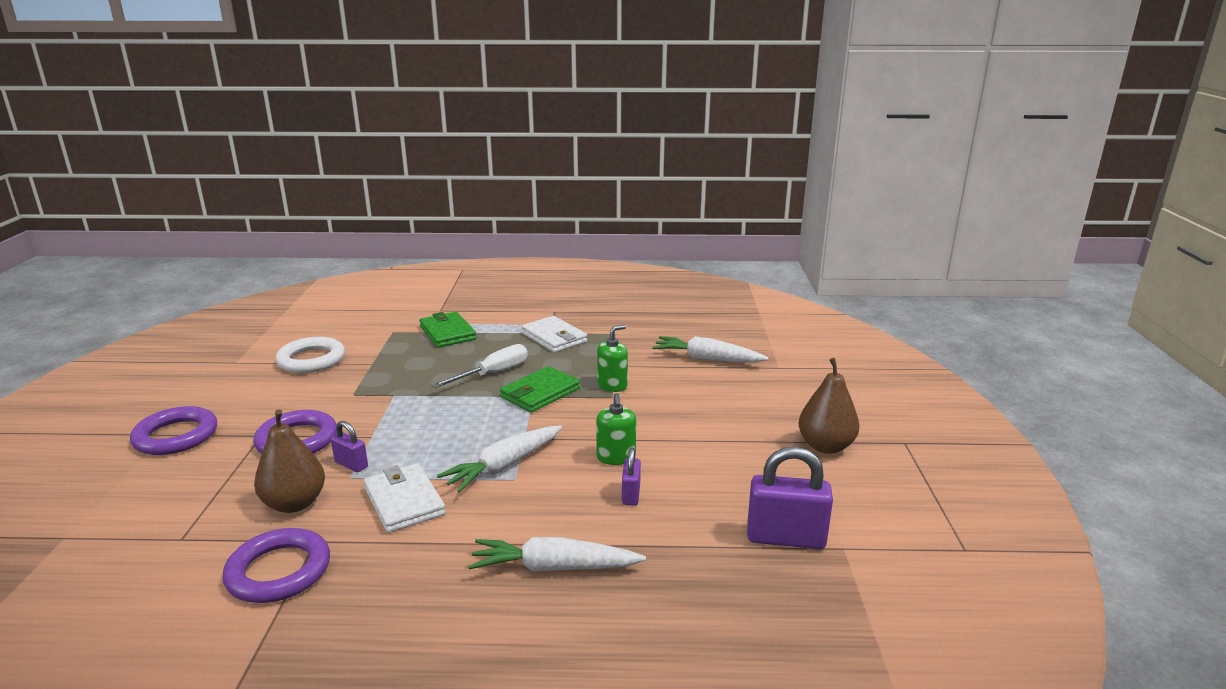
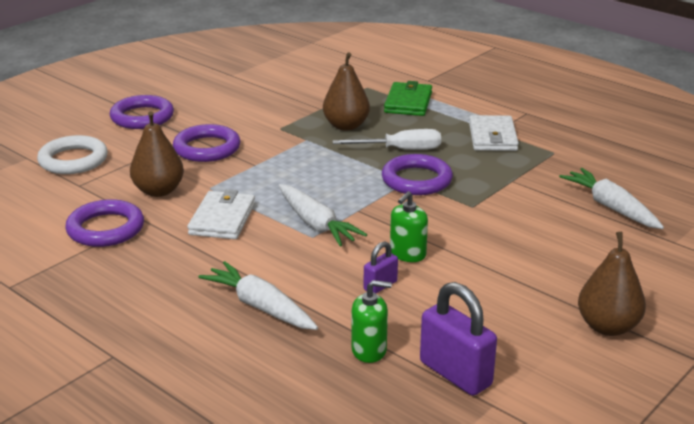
camera: 40 degrees right, 5 degrees up
(311, 360) = (282, 91): white ring -> white ring (73, 160)
(351, 464) = (220, 179): purple padlock -> none
(416, 370) = (346, 126): none -> brown pear
(504, 466) = (316, 224): white carrot -> white carrot turned 120 degrees counterclockwise
(540, 393) = (416, 180): green wallet -> purple ring
(612, 385) = (486, 197): green soap dispenser -> green soap dispenser (369, 350)

